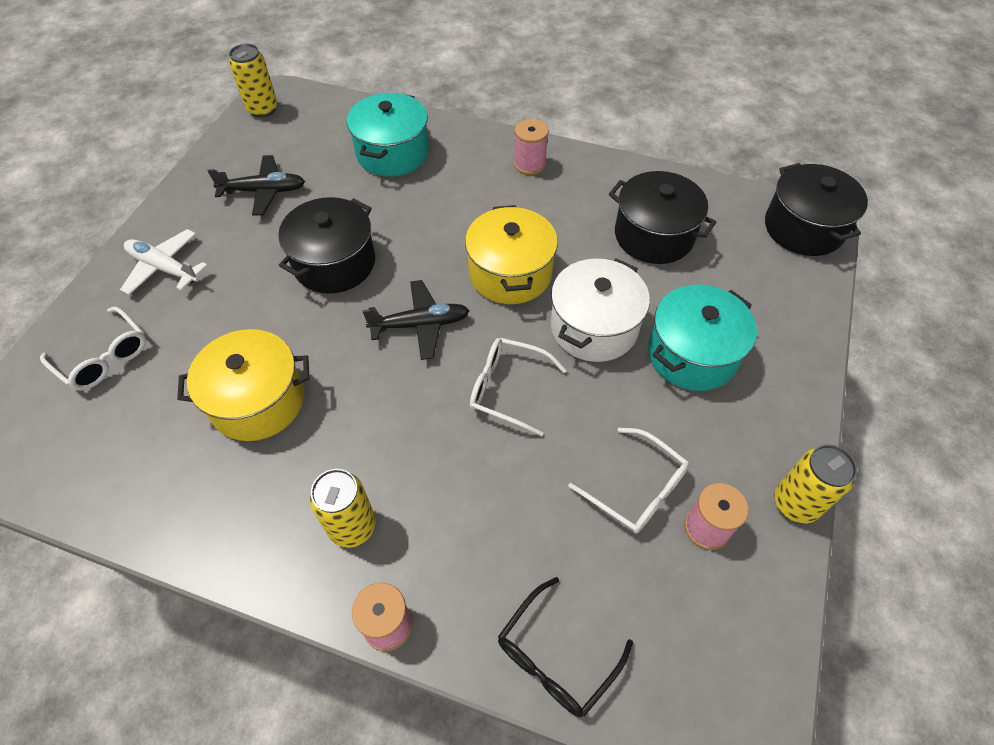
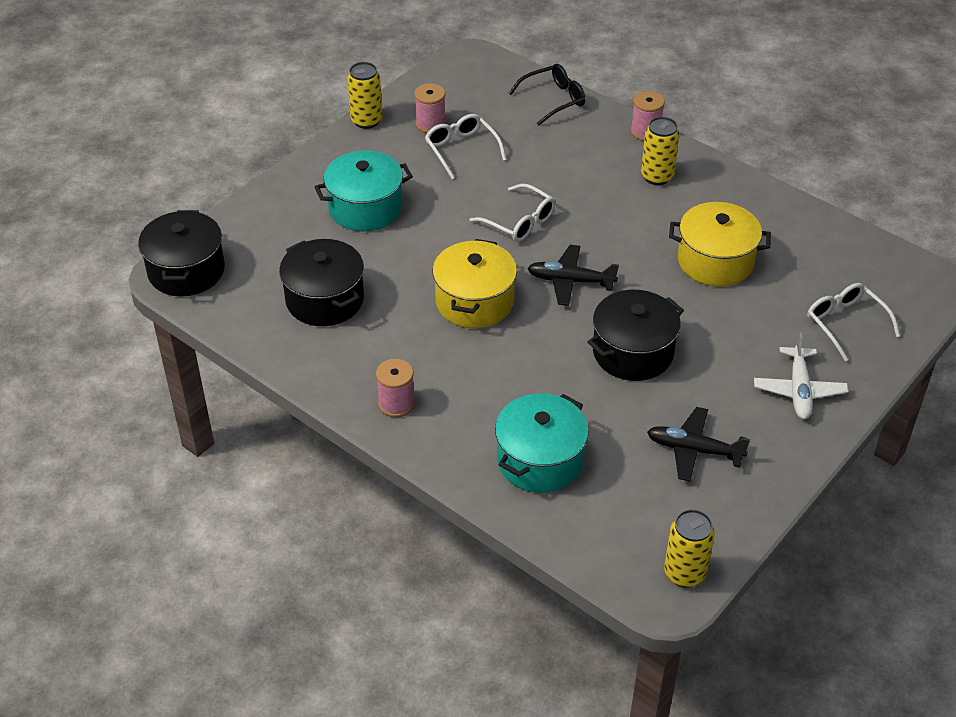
camera: 160 degrees left, 10 degrees down
(164, 268) = (799, 390): white plane -> white plane turned 45 degrees clockwise
(594, 327) = (428, 244): white pot -> none

